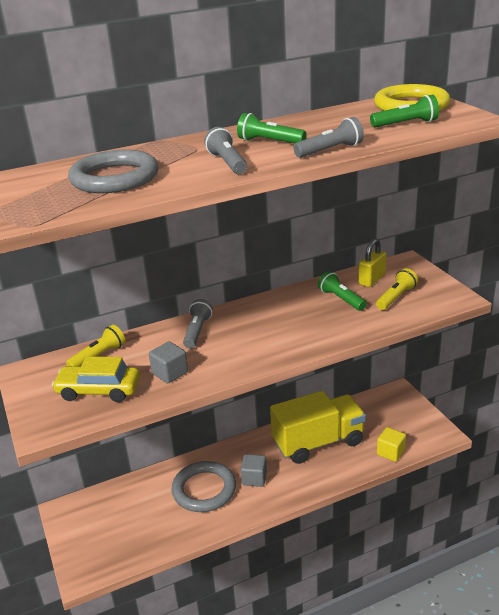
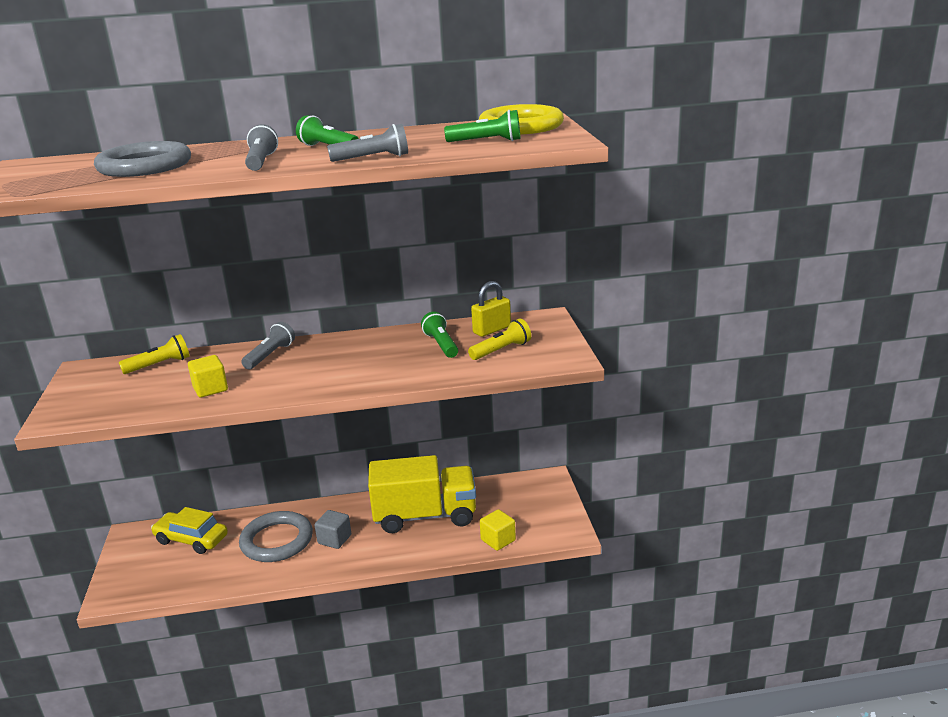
camera: 15 degrees right, 5 degrees down
(99, 390) = (133, 394): yellow car -> yellow car (191, 539)
(170, 373) = (210, 389): grey cube -> yellow cube

